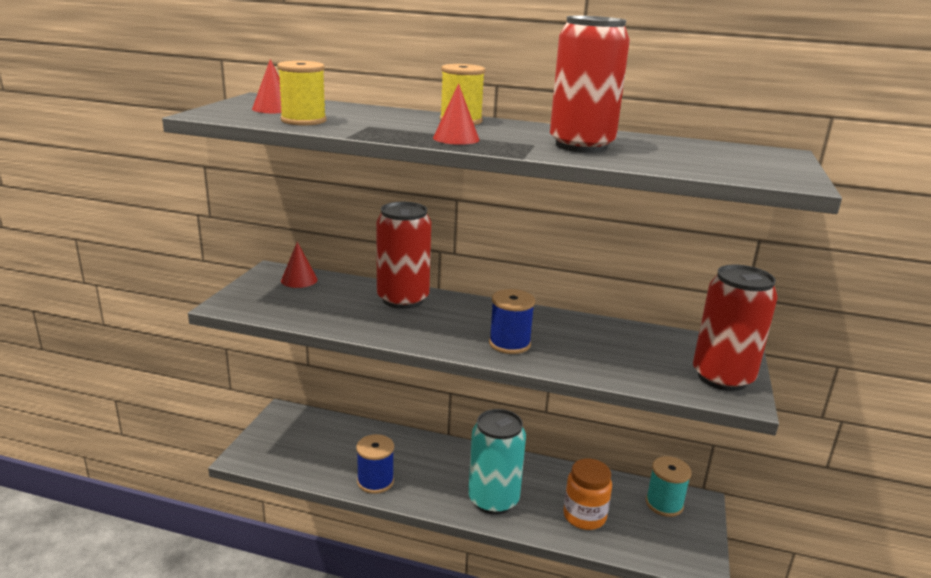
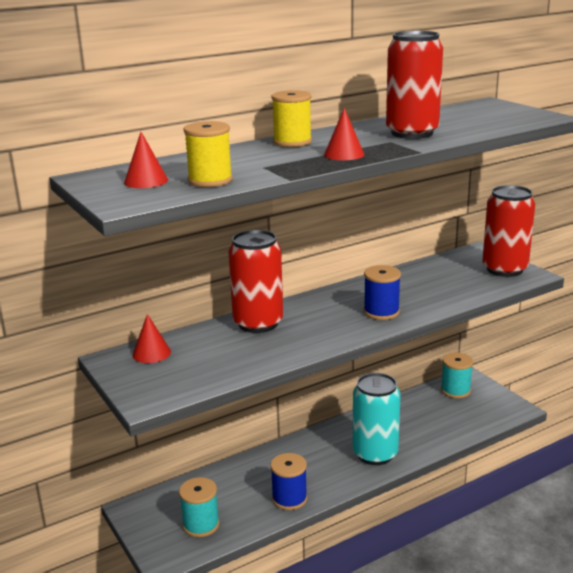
camera: 45 degrees left, 0 degrees up
(297, 453) = (201, 524): none -> turquoise spool
(584, 516) = (433, 426): orange jar -> none

